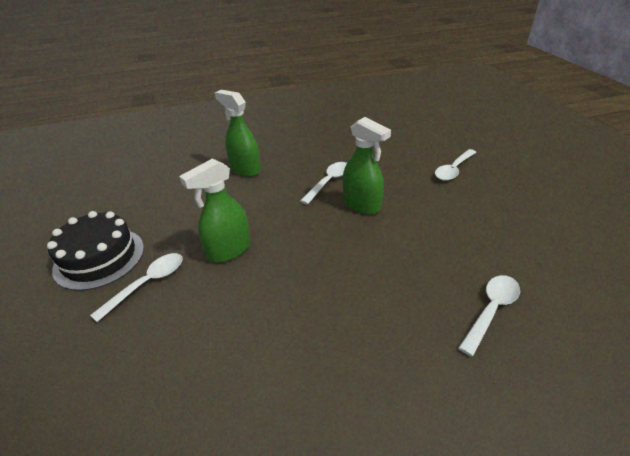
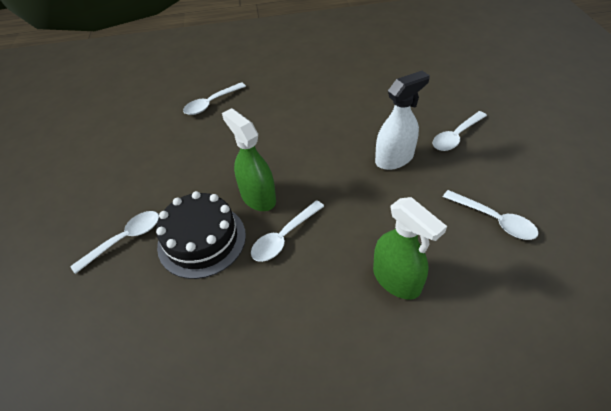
camera: 170 degrees left, 10 degrees up
(99, 258) = (516, 162): black cake -> black cake (202, 240)
(157, 207) = (494, 220): none -> white spoon
(229, 250) = (394, 158): green spray bottle -> white spray bottle

